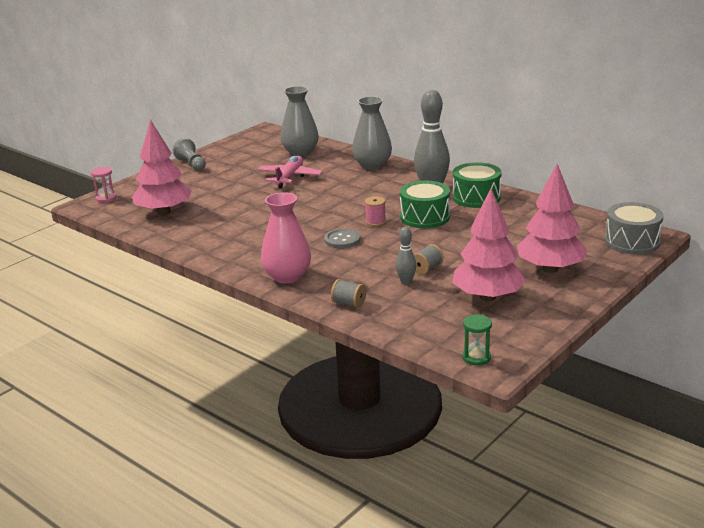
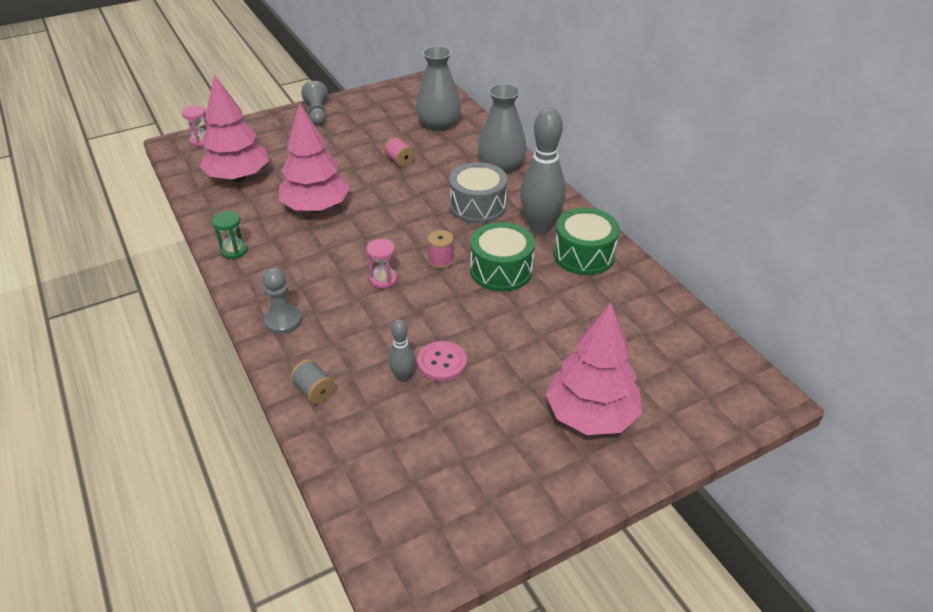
camera: 20 degrees right, 15 degrees up
(287, 276) = (283, 321): pink vase -> grey pawn
(290, 177) = (400, 161): pink plane -> pink spool
(342, 240) = (383, 279): grey button -> pink hourglass
(426, 269) = (442, 362): grey spool -> pink button
(476, 357) = (389, 551): green hourglass -> green hourglass (234, 251)
(487, 297) = (479, 440): pink tree -> pink tree (316, 207)
(632, 242) = (731, 400): grey drum -> grey drum (478, 206)

